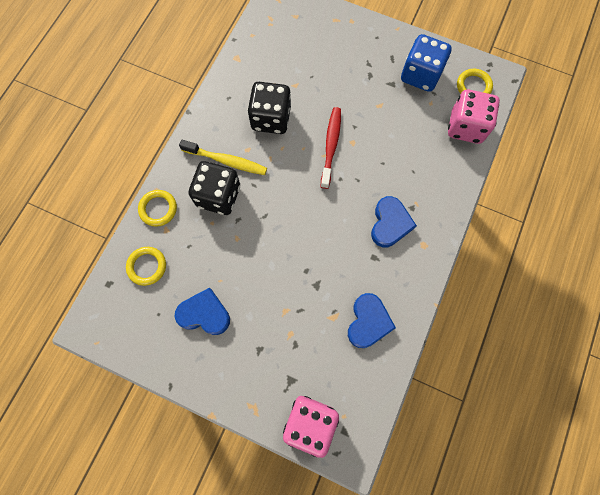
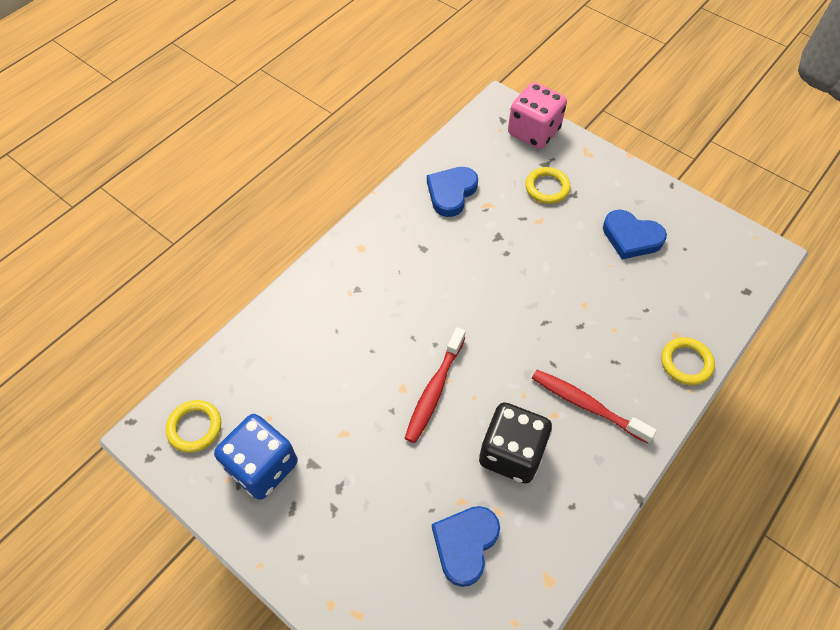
camera: 165 degrees left, 15 degrees down
(147, 266) = (699, 299): yellow ring -> yellow ring (547, 188)
(218, 196) = (602, 360): black dice -> none
(226, 161) = (586, 405): yellow toothbrush -> red toothbrush
(390, 223) = (391, 278): blue heart -> blue heart (465, 544)
(466, 127) = (239, 370): pink dice -> none

